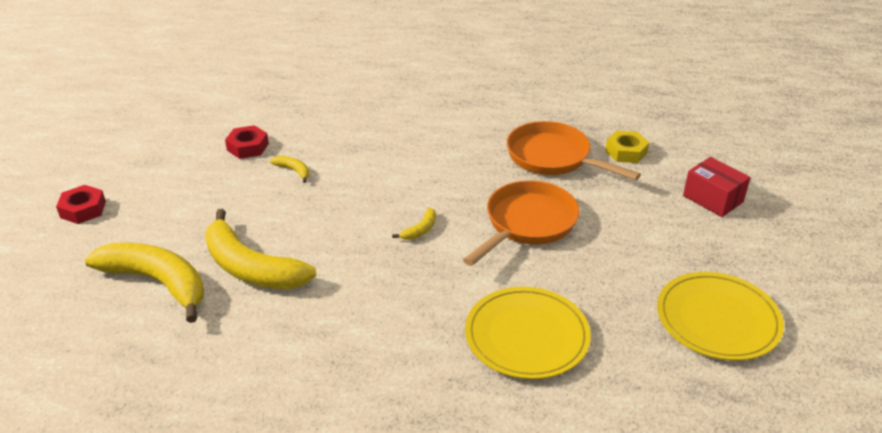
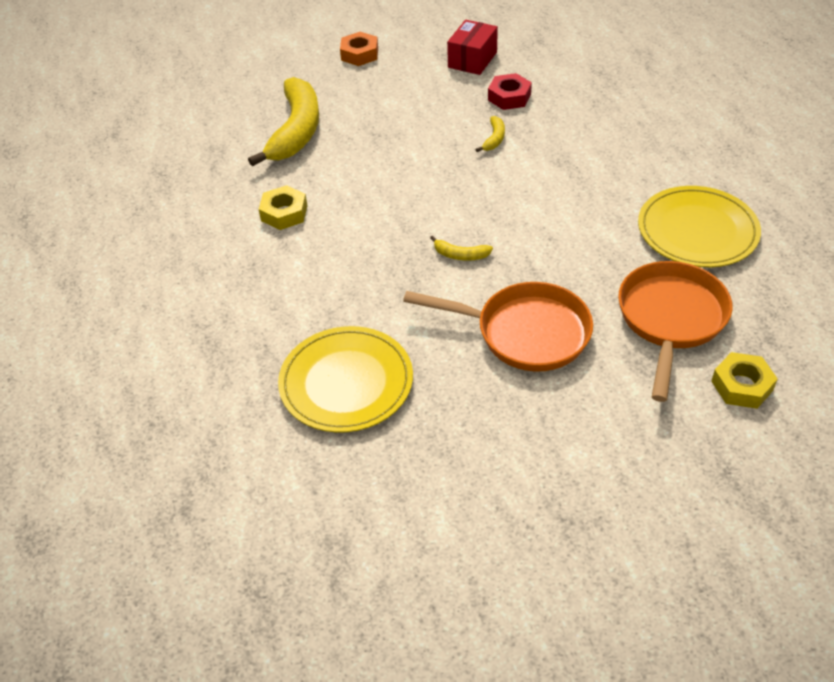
camera: 70 degrees right, 10 degrees up
(83, 209) = (359, 54): red nut -> orange nut
(251, 268) = (342, 171): yellow banana -> none
(277, 322) = (284, 213): none -> yellow nut
(713, 199) = (703, 501): red box -> red box (472, 60)
(717, 319) = (456, 546): yellow plate -> yellow plate (697, 231)

